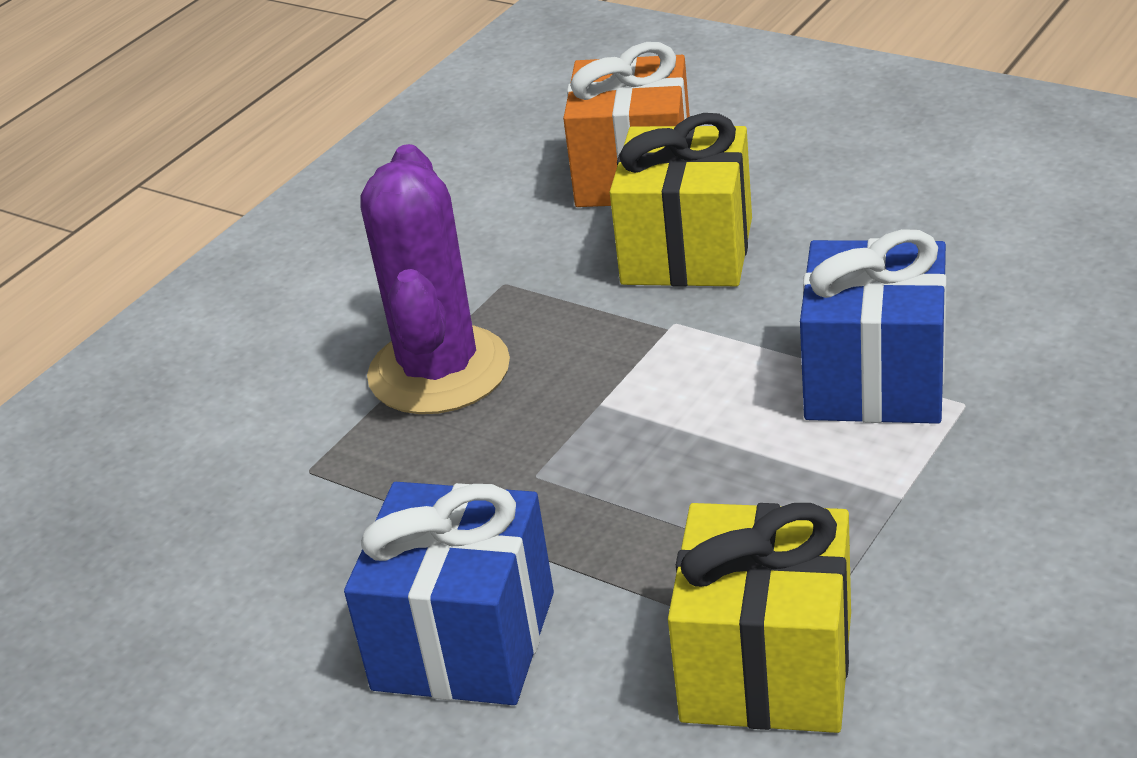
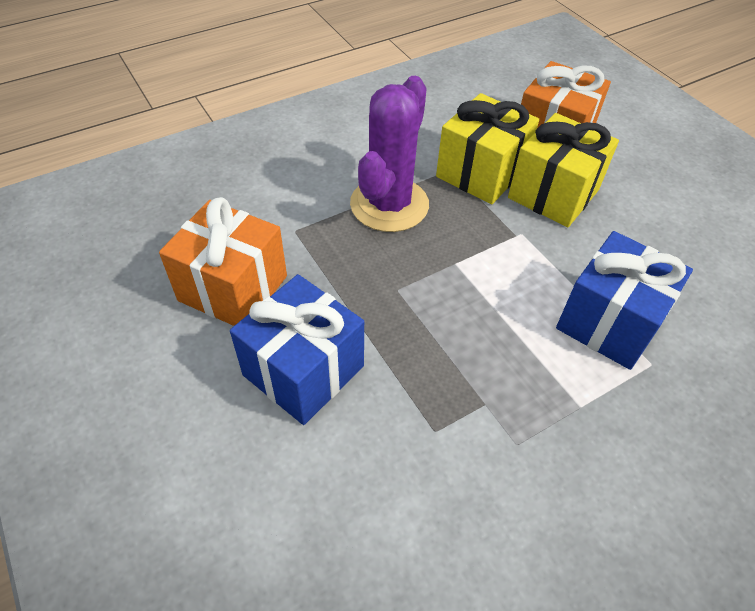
camera: 20 degrees right, 15 degrees up
(264, 590) = (233, 288): none -> orange gift
(767, 667) = (443, 477): yellow gift -> yellow gift (481, 173)

